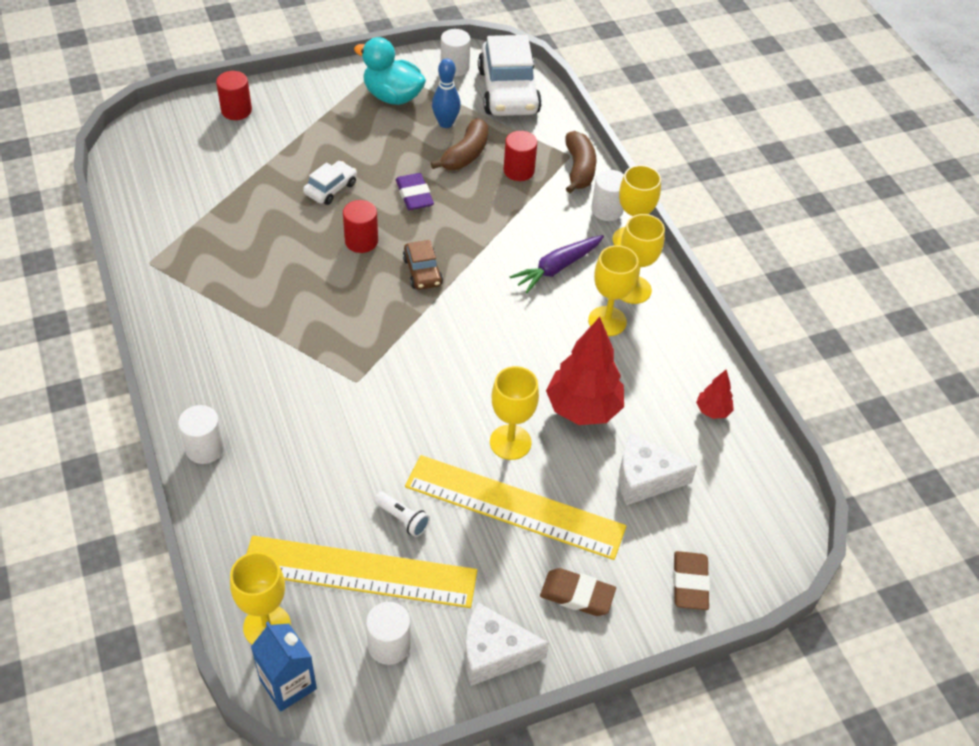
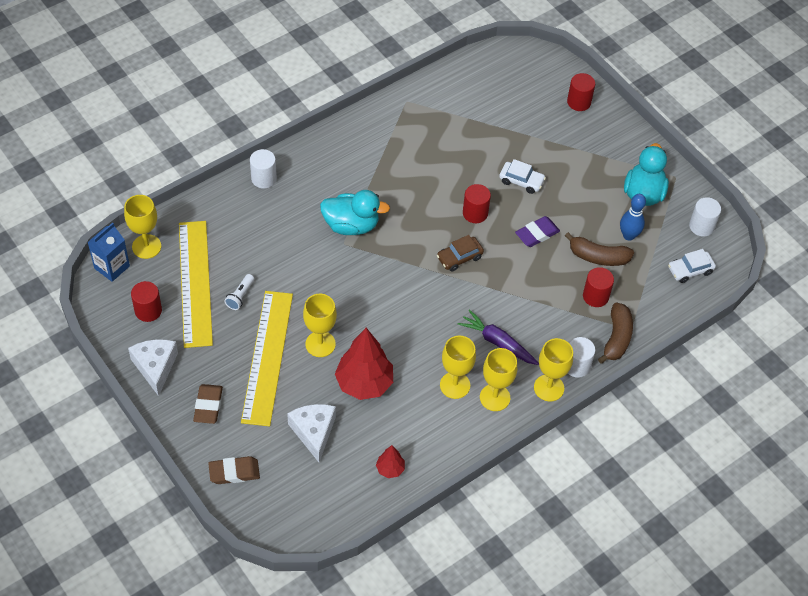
camera: 75 degrees right, 5 degrees up
(330, 366) = (351, 225): none -> turquoise duck
(389, 645) = (148, 311): white cylinder -> red cylinder
(508, 91) = (690, 270): white car -> white car, size x0.50
(579, 169) = (616, 338): brown banana -> brown banana turned 60 degrees counterclockwise

